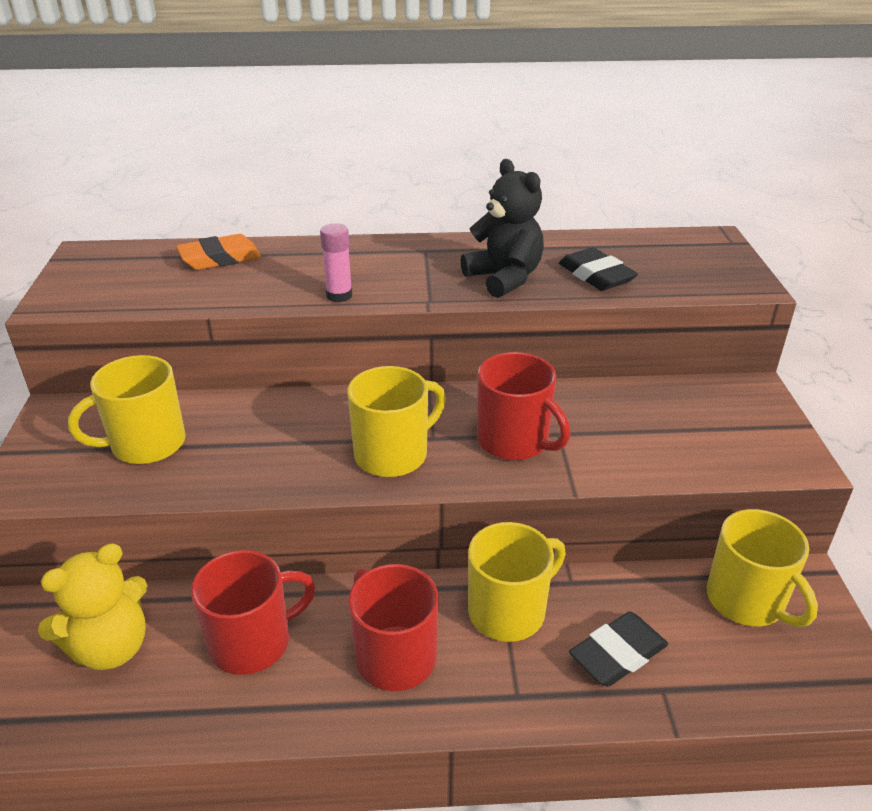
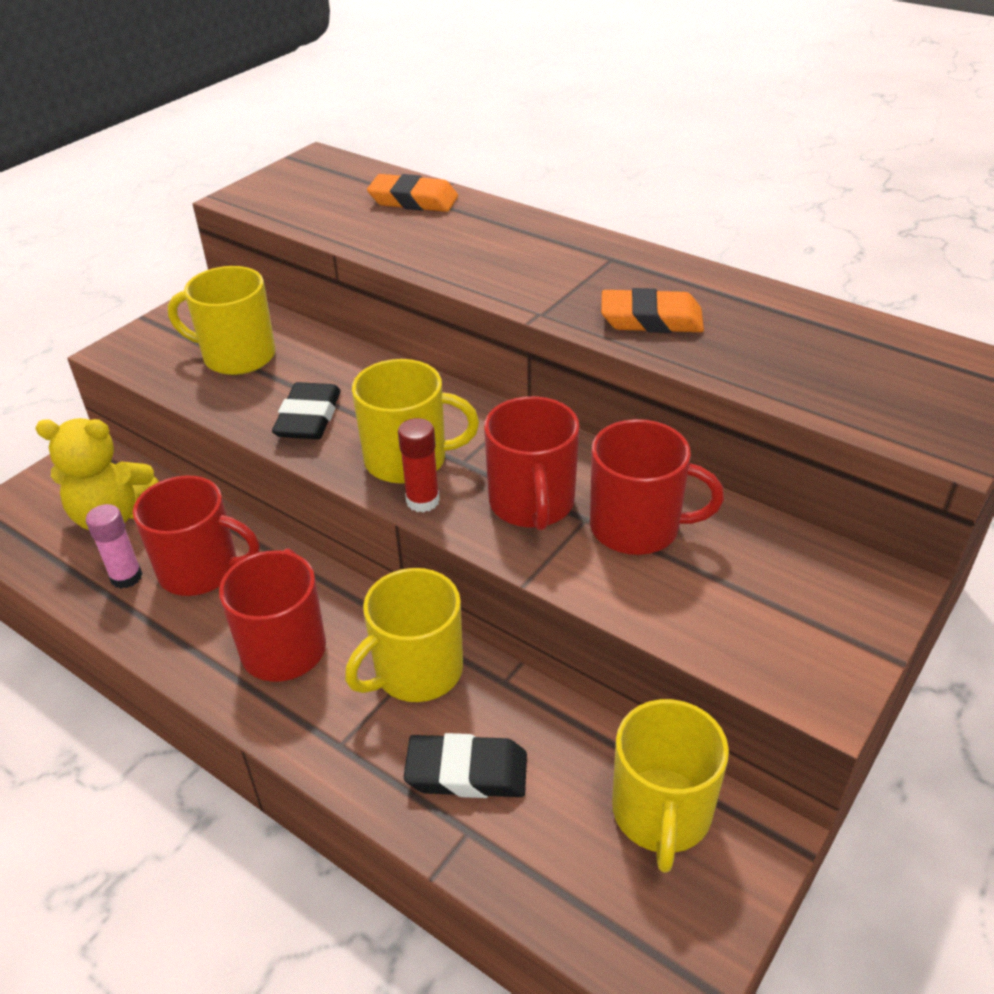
camera: 40 degrees right, 5 degrees up
(339, 295) = (466, 275): pink glue stick -> pink glue stick (126, 577)
(440, 476) = (422, 501): none -> red glue stick
(504, 278) = (651, 319): black teddy bear -> orange eraser
(508, 611) = (416, 671): yellow mug -> yellow mug turned 135 degrees clockwise
(594, 423) = (637, 527): none -> red mug
(596, 275) = (761, 356): black eraser -> black eraser (308, 418)

